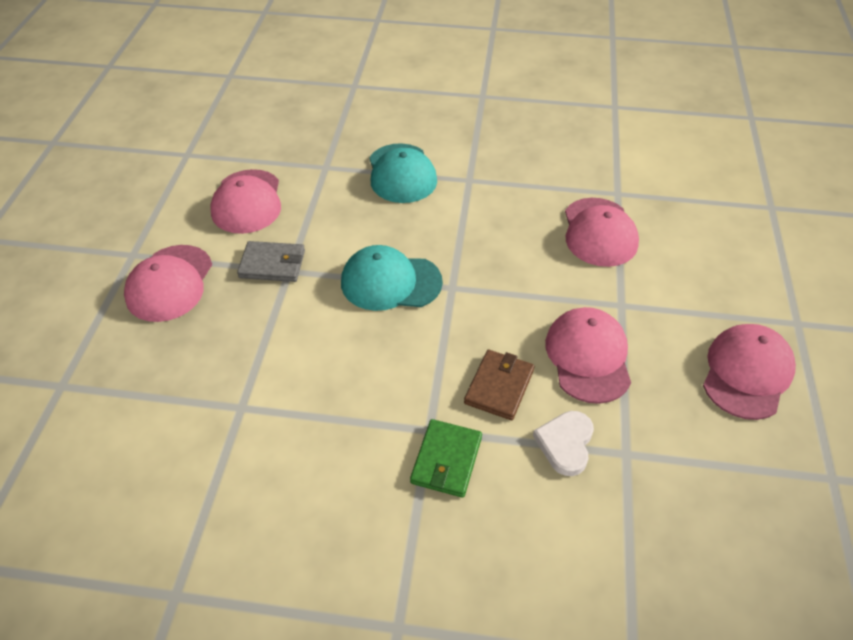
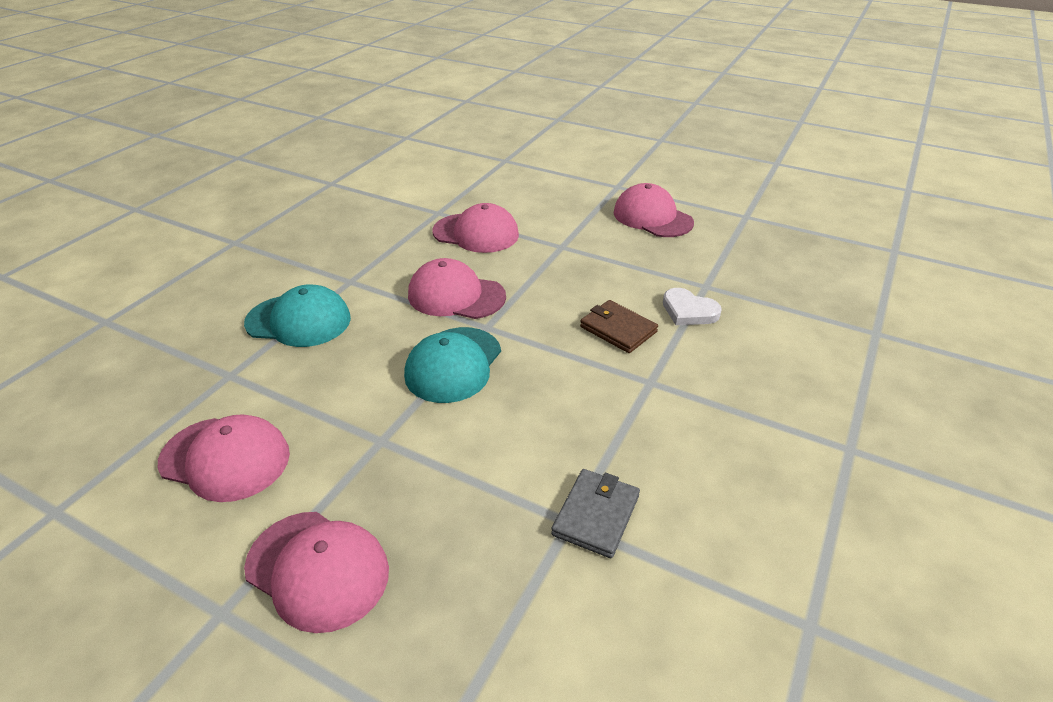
camera: 70 degrees left, 10 degrees down
(272, 264) = (359, 453): grey wallet -> grey wallet (596, 515)
(446, 460) = (686, 379): green wallet -> none
(588, 357) = (607, 276): pink cap -> pink cap (456, 296)

